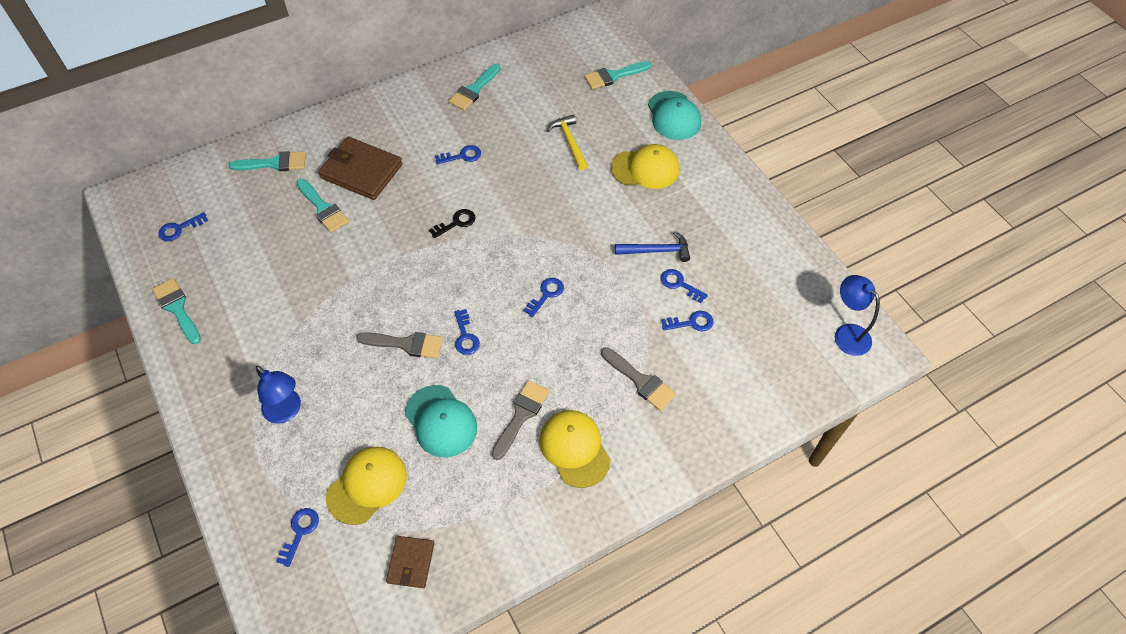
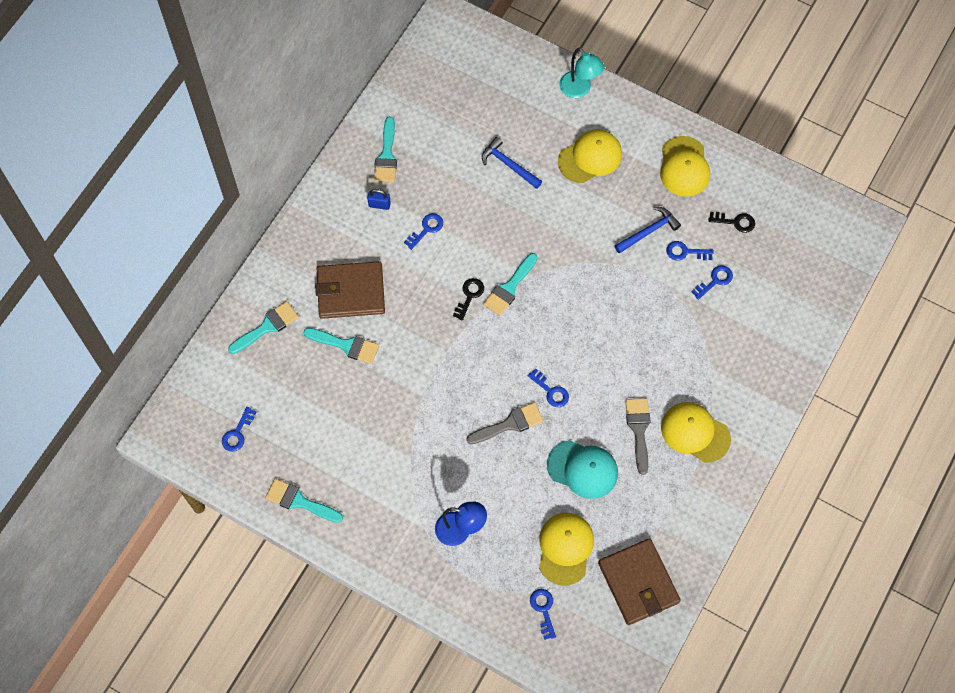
camera: 30 degrees left, 10 degrees up
(411, 563) = (638, 582): brown wallet -> brown wallet, size x1.81
(439, 121) = (379, 205): none -> blue padlock
(546, 294) = (588, 319): blue key -> none
(569, 142) = (508, 165): yellow hammer -> blue hammer
(613, 76) = (500, 74): turquoise brush -> turquoise brush (509, 288)
(640, 381) = (708, 351): grey brush -> none
(673, 116) = (579, 90): turquoise cap -> turquoise lamp
(727, 215) = (684, 167): none -> yellow cap
(746, 283) = (735, 222): none -> black key
(846, 333) = (834, 225): blue lamp -> none

